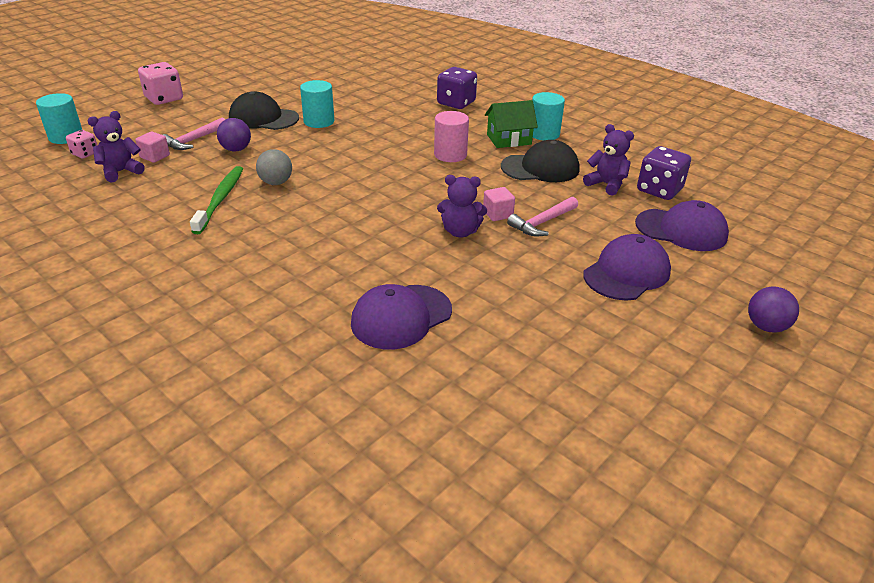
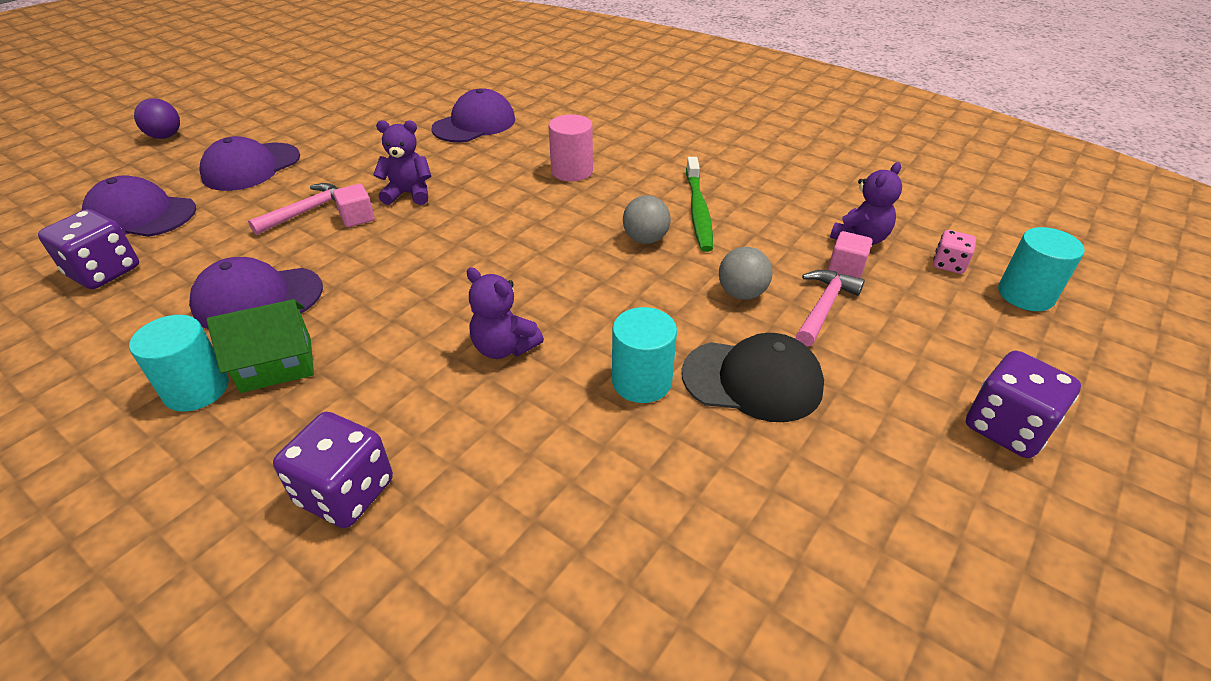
camera: 175 degrees right, 5 degrees up
(164, 99) = (1006, 427): pink dice -> purple dice
(236, 149) = (741, 293): purple ball -> grey ball
(450, 155) = (396, 314): pink cylinder -> pink cylinder (572, 171)
(540, 168) = (257, 298): black cap -> purple cap
(606, 184) = (176, 275): purple teddy bear -> purple teddy bear (504, 348)

